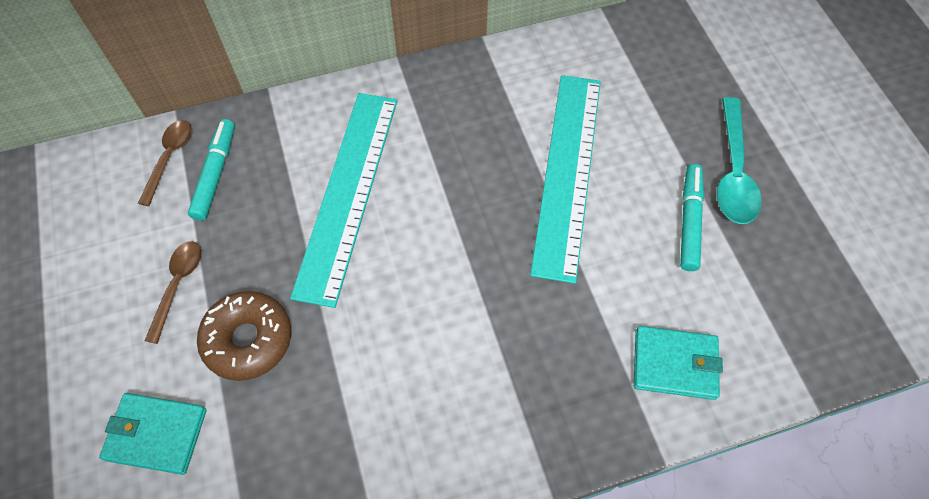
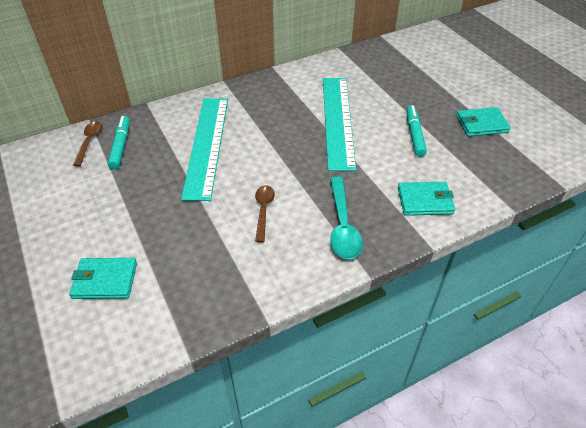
camera: 10 degrees left, 15 degrees down
(177, 285) = (106, 203): brown spoon -> brown spoon (263, 210)
(248, 340) = (158, 224): brown donut -> none
(733, 172) = (433, 110): turquoise spoon -> turquoise spoon (343, 226)
(809, 216) = (481, 124): none -> turquoise wallet

